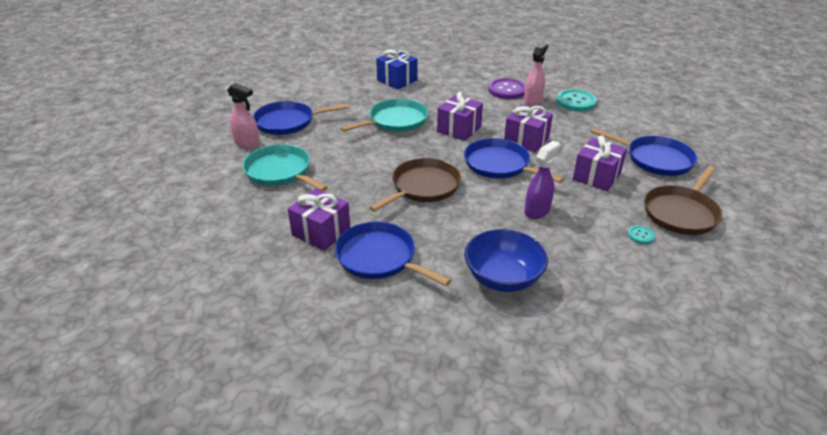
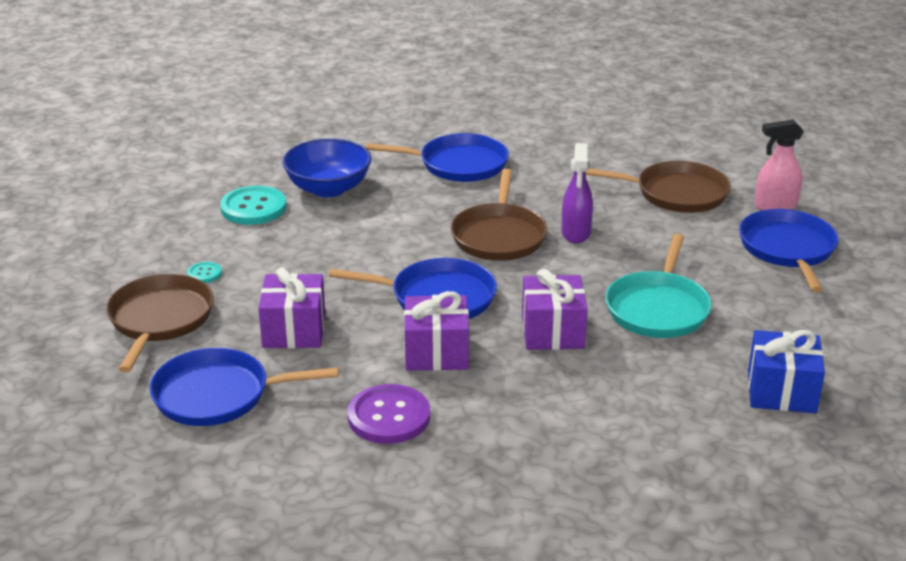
camera: 145 degrees right, 5 degrees down
(280, 172) = (676, 193): turquoise pan -> brown pan
(288, 122) = (788, 249): blue pan -> blue pan turned 45 degrees counterclockwise
(321, 232) = (540, 163): purple gift -> none
(507, 90) = (569, 454): purple button -> purple button (389, 417)
(533, 100) = (499, 447): pink spray bottle -> none
(537, 210) = (341, 258): purple spray bottle -> purple spray bottle (576, 233)
(576, 102) = (418, 479): turquoise button -> turquoise button (253, 208)

